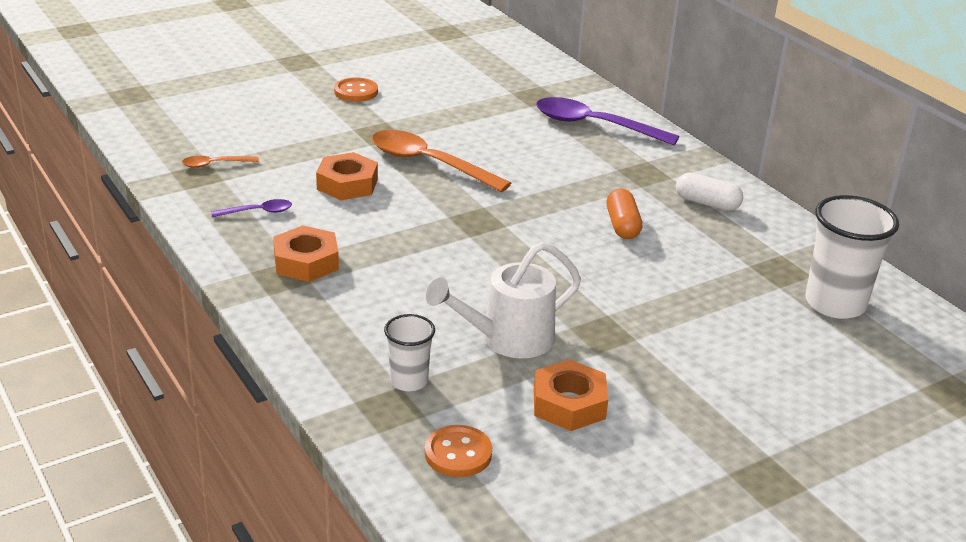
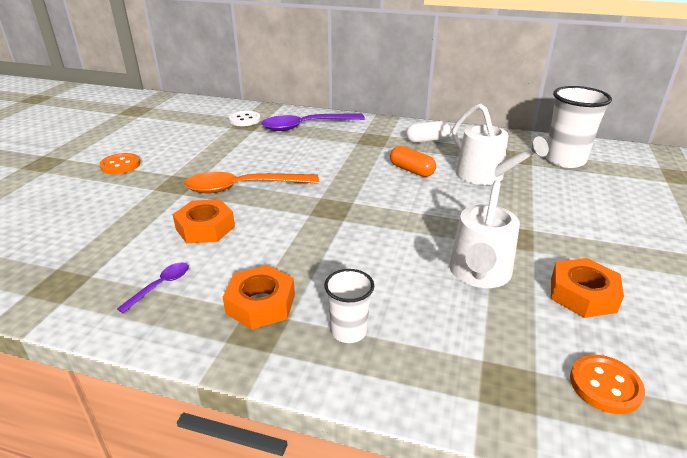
camera: 40 degrees left, 0 degrees up
(215, 164) = (65, 267): orange spoon -> none
(409, 381) = (481, 351): white cup -> white cup (348, 331)
(540, 89) = (244, 120): none -> white button
(693, 271) = (486, 177): none -> white watering can

